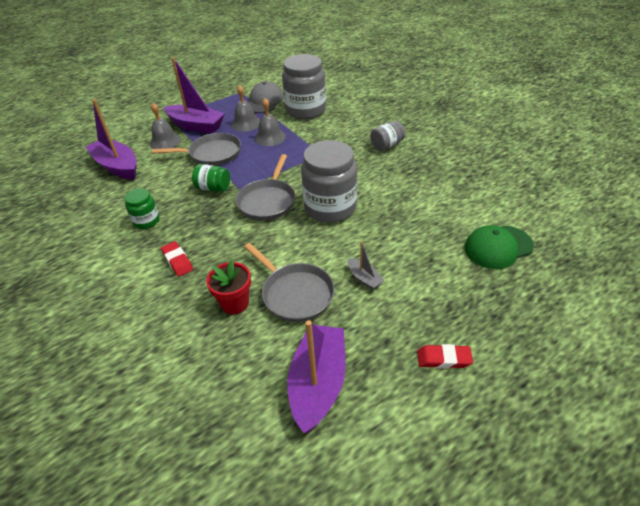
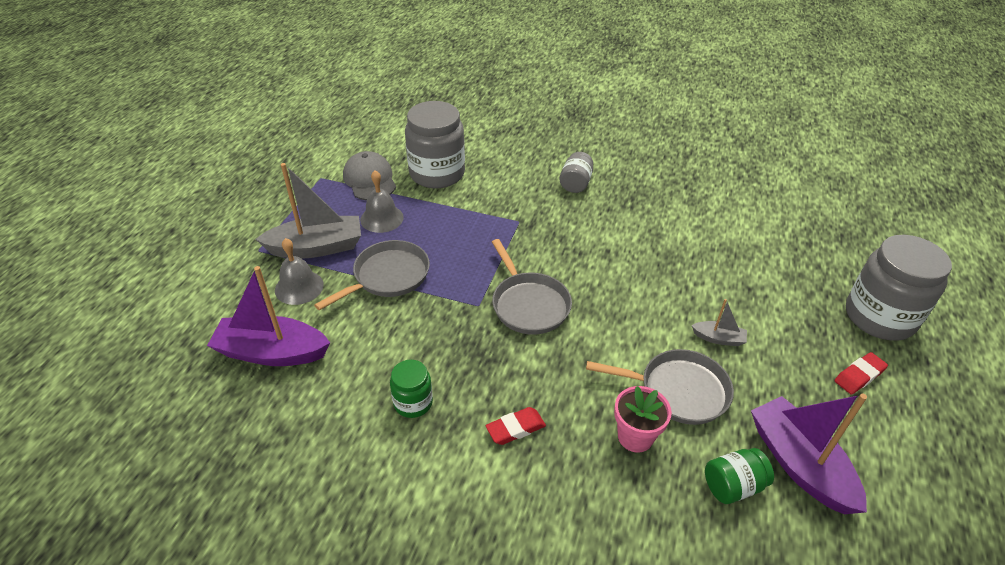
camera: 40 degrees left, 0 degrees up
(177, 261) = (515, 428): red eraser -> red eraser turned 45 degrees counterclockwise
(196, 126) = (317, 247): purple boat -> grey boat
(213, 188) = (445, 319): green jar -> green jar (733, 485)
(235, 303) = (635, 436): red flower pot -> pink flower pot
(270, 137) = (435, 225): grey bell -> none
(330, 207) = (602, 280): grey jar -> grey jar (879, 317)
(498, 247) = (784, 248): green cap -> none

